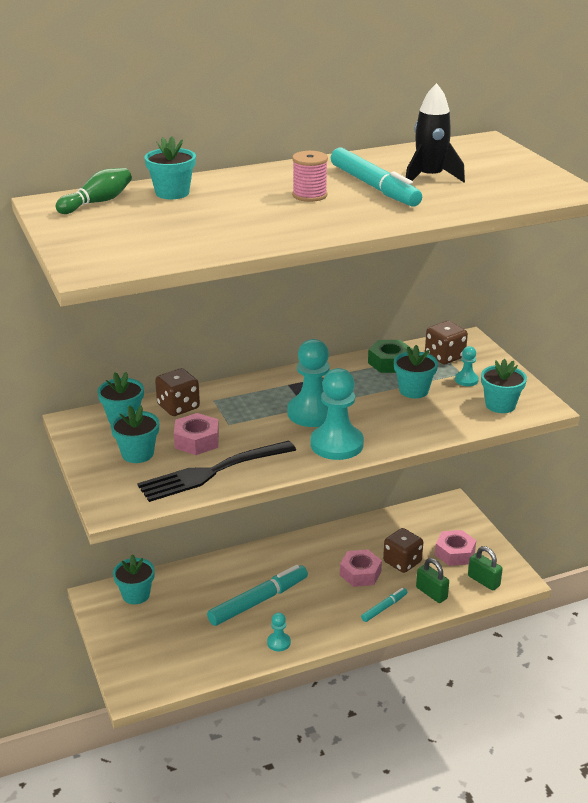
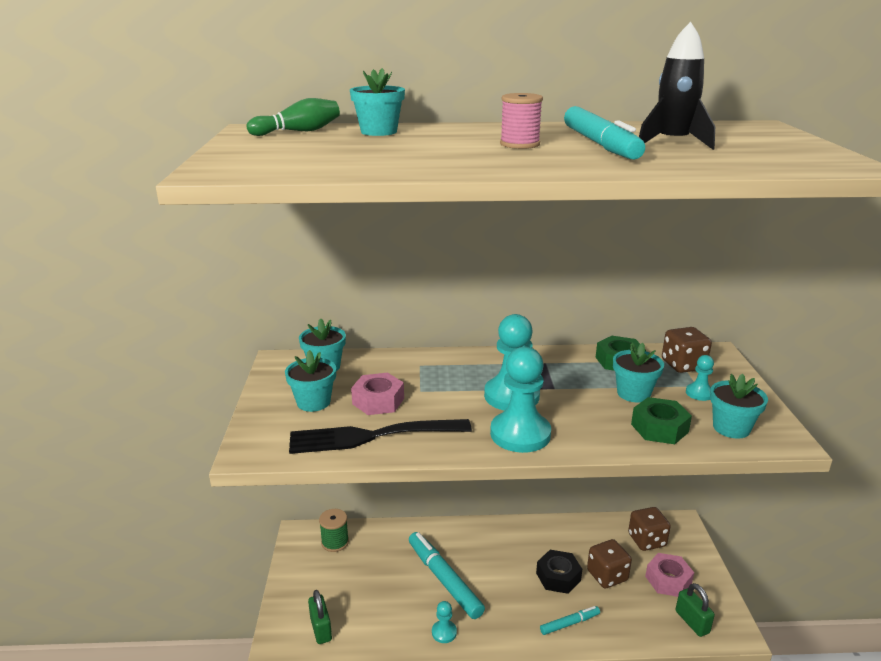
camera: 20 degrees right, 5 degrees down
(136, 595) = (335, 542): turquoise flower pot -> green spool
(178, 407) = (382, 365): brown dice -> brown dice (646, 540)
(258, 601) = (444, 579): turquoise marker -> turquoise marker turned 105 degrees counterclockwise
(360, 573) = (558, 577): pink nut -> black nut
(431, 593) = (627, 620): green padlock -> green padlock (321, 629)
(445, 416) = (659, 428): none -> green nut

